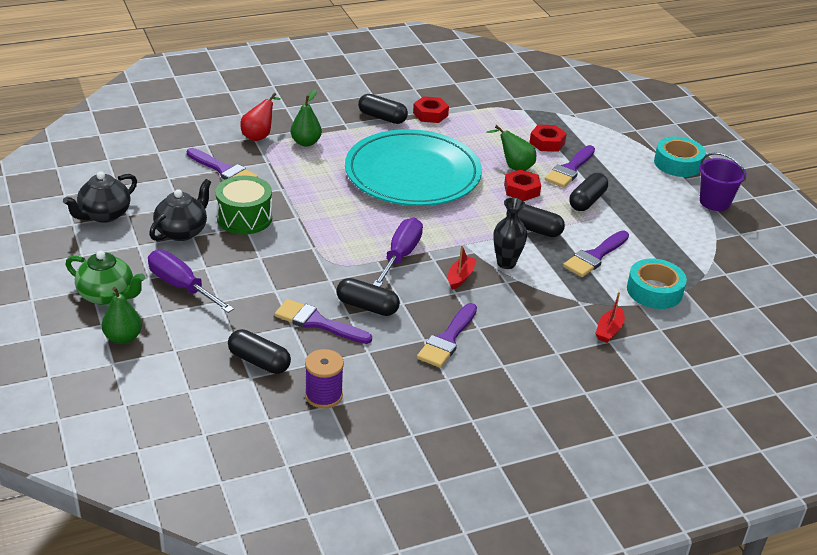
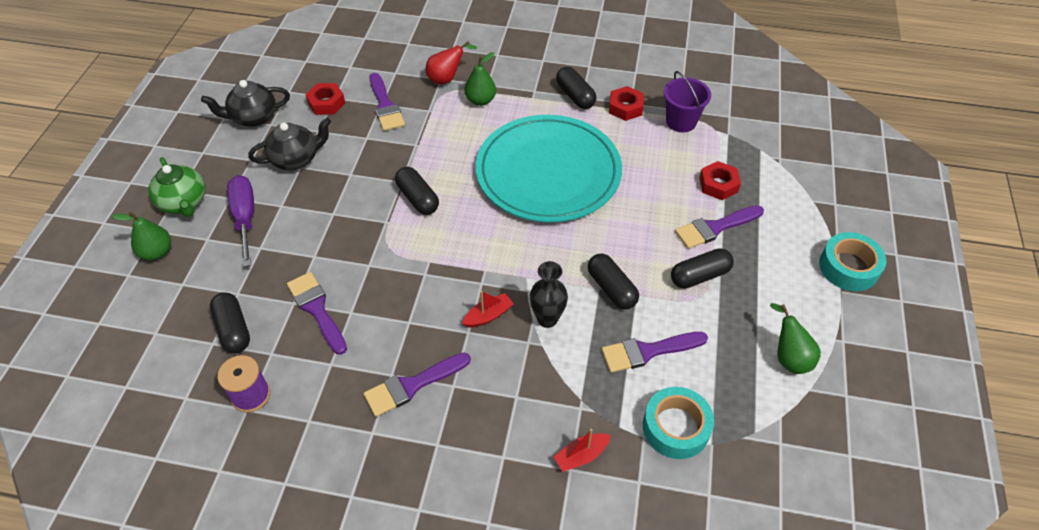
camera: 35 degrees right, 15 degrees up
(244, 218) = (357, 165): green drum -> none
(367, 307) = (374, 311): black capsule -> black capsule (418, 198)
(400, 255) = (454, 265): purple screwdriver -> none
(514, 167) = (657, 202): green pear -> green pear (789, 357)
(521, 190) = (640, 234): red nut -> red nut (326, 103)
(714, 202) = (850, 338): purple bucket -> purple bucket (681, 121)

